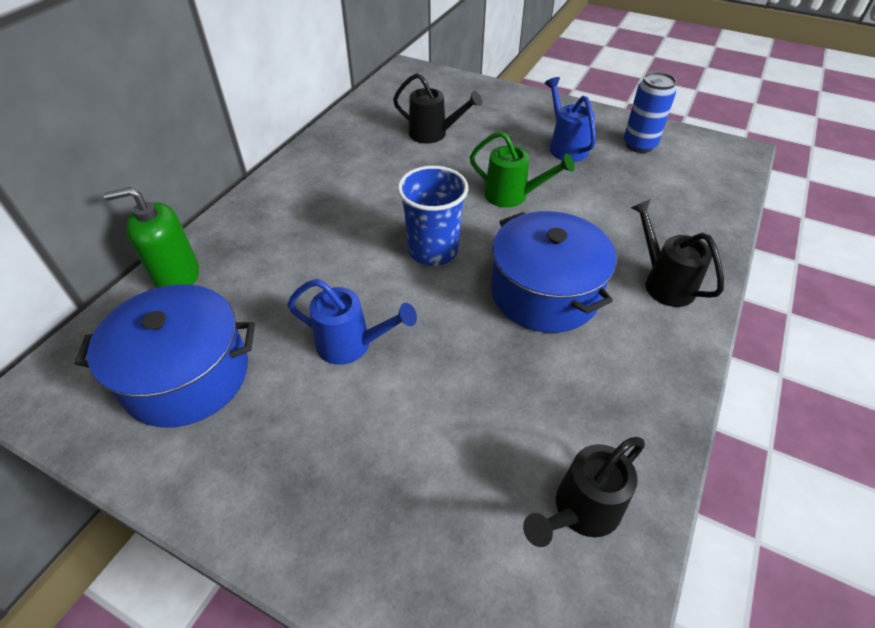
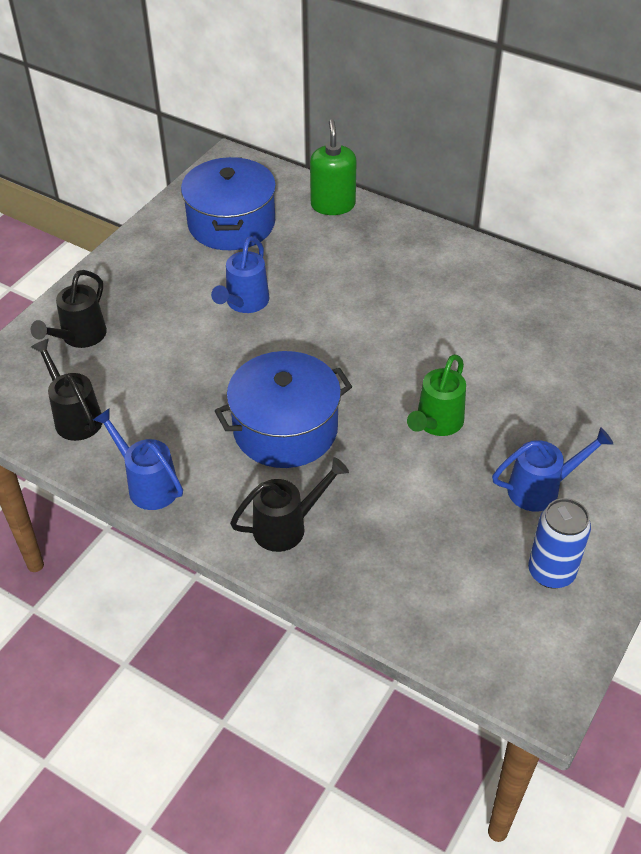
camera: 95 degrees right, 0 degrees up
(433, 134) = (560, 365): black watering can -> black watering can (80, 337)
(433, 250) = (351, 355): blue cup -> none
(660, 403) = (148, 485): none -> blue watering can

